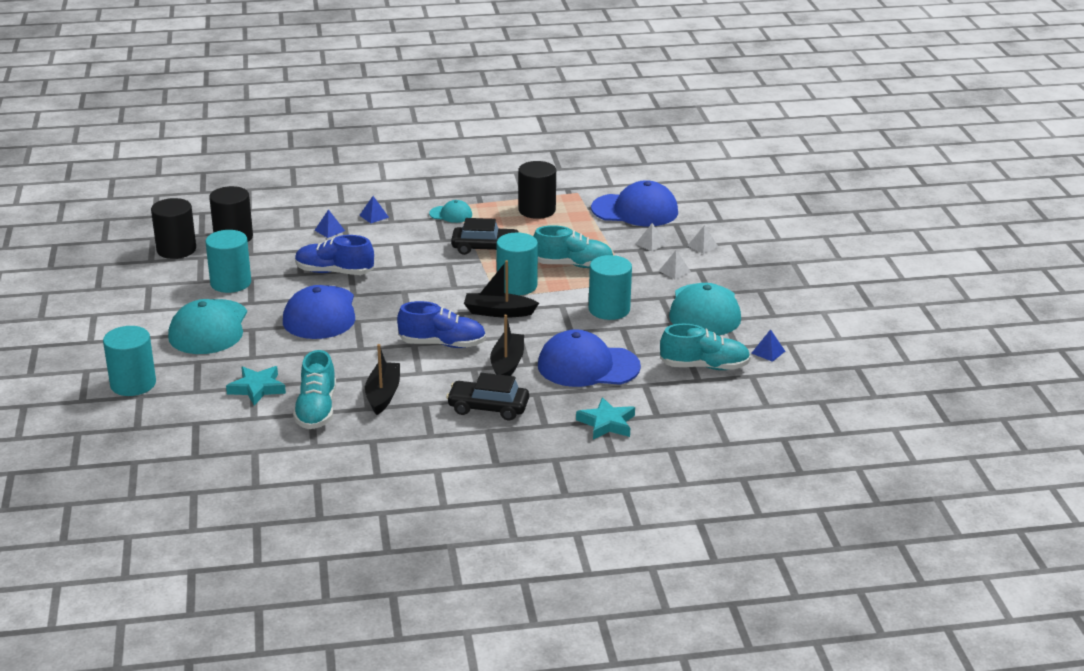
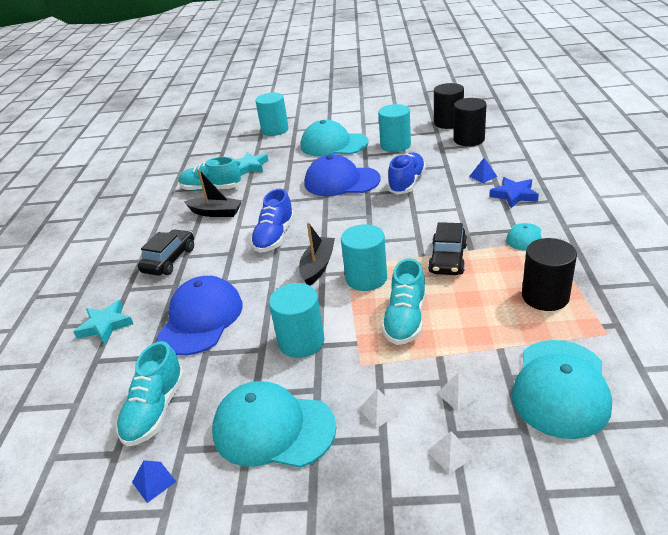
camera: 105 degrees right, 5 degrees up
(374, 216) = (514, 195): blue pyramid -> blue star
(507, 364) = (228, 270): black boat -> none
(635, 210) = (560, 388): blue cap -> turquoise cap

